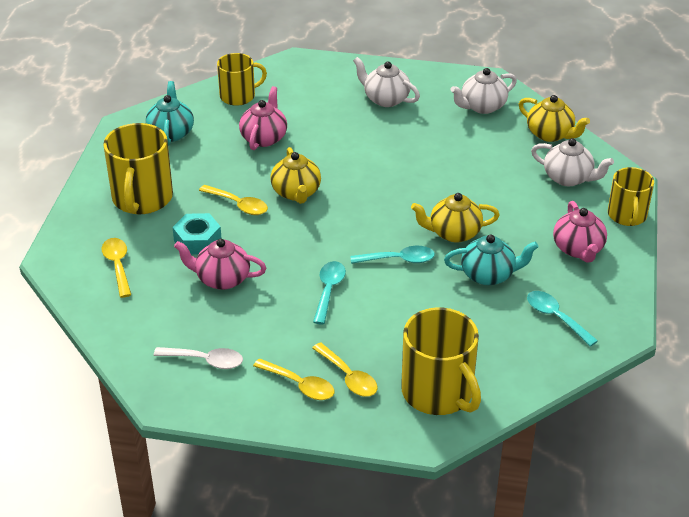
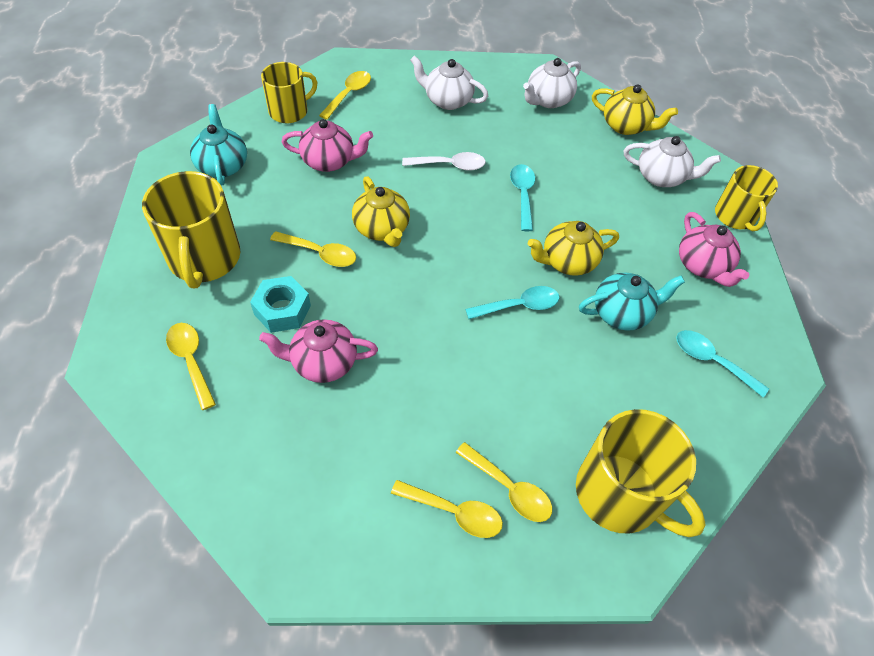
camera: 15 degrees left, 15 degrees up
(205, 361) = (329, 493): white spoon -> white spoon (450, 165)
(264, 138) = (329, 161): pink teapot -> pink teapot turned 90 degrees clockwise
(295, 87) = (349, 94): none -> yellow spoon
(328, 290) = (452, 361): turquoise spoon -> turquoise spoon (522, 195)

